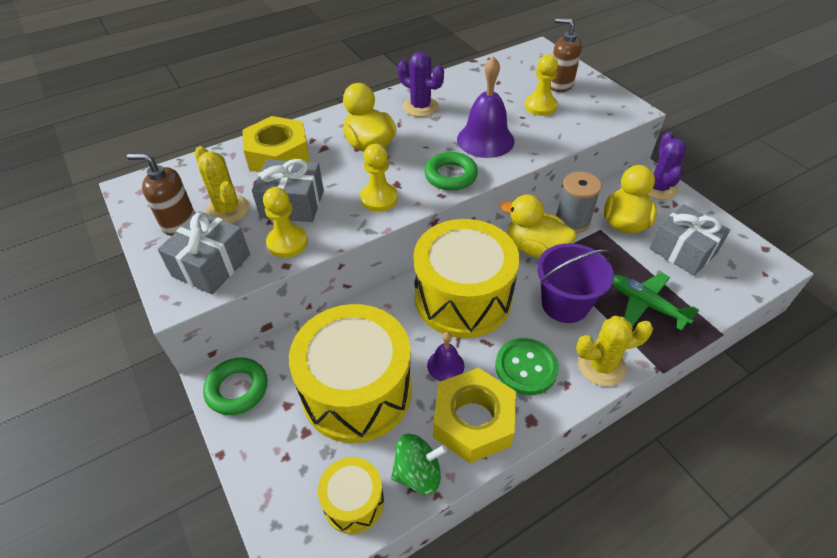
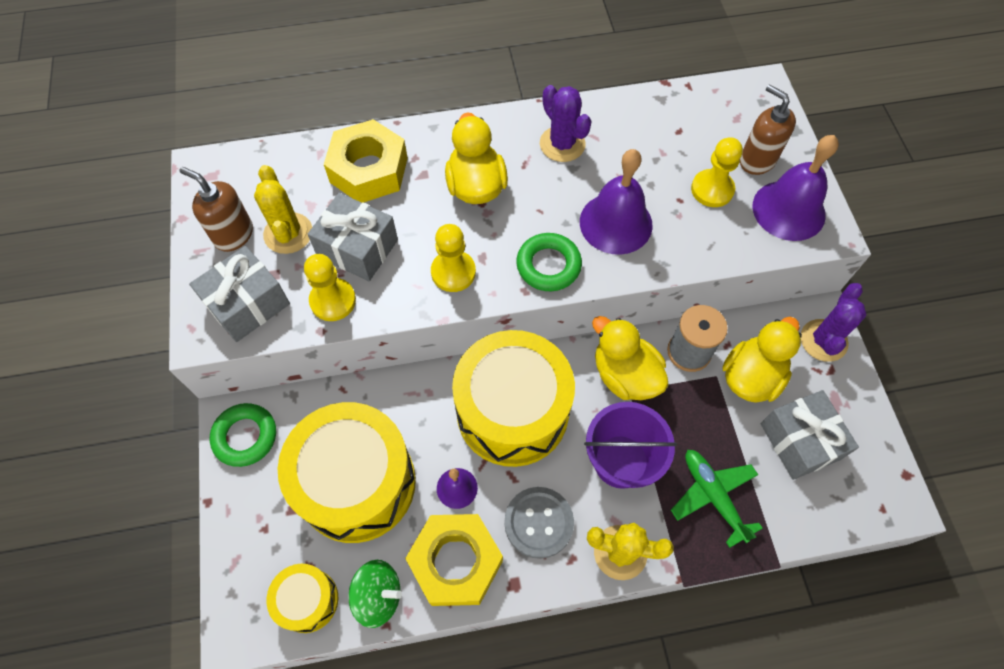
camera: 20 degrees right, 15 degrees up
(526, 367) = (538, 523): green button -> grey button
(598, 104) = (788, 210): none -> purple bell

